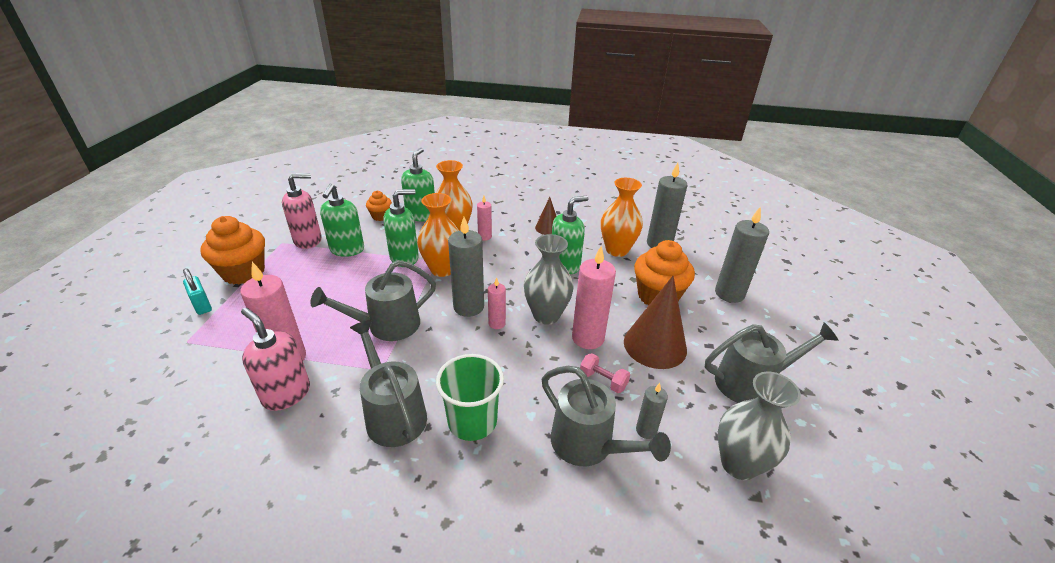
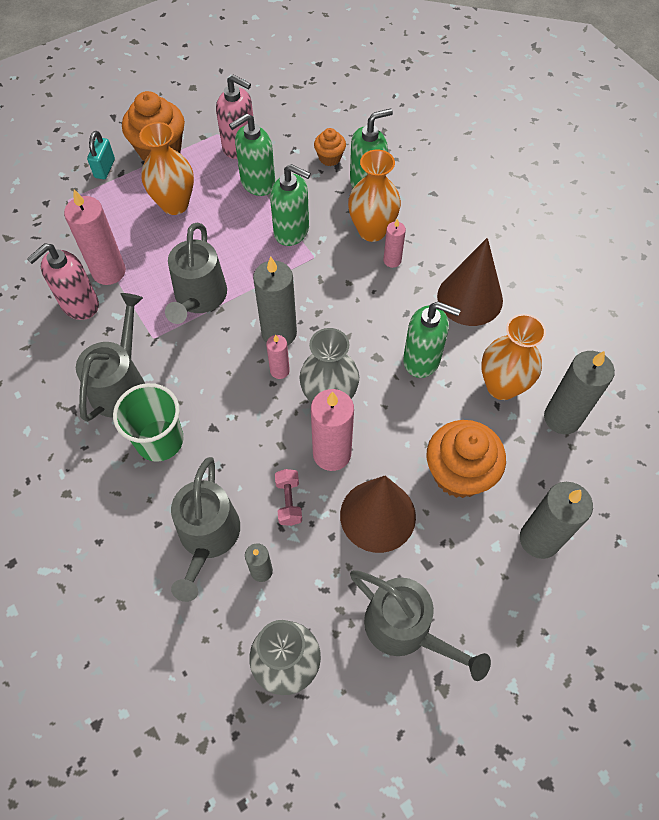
camera: 50 degrees right, 25 degrees up
(286, 394) = (79, 305): pink soap dispenser -> pink soap dispenser turned 135 degrees counterclockwise
(387, 326) = (199, 298): grey watering can -> grey watering can turned 105 degrees counterclockwise
(442, 269) = (307, 271): orange vase -> orange vase (175, 204)
(547, 228) = (470, 298): brown cone -> brown cone, size x1.86

